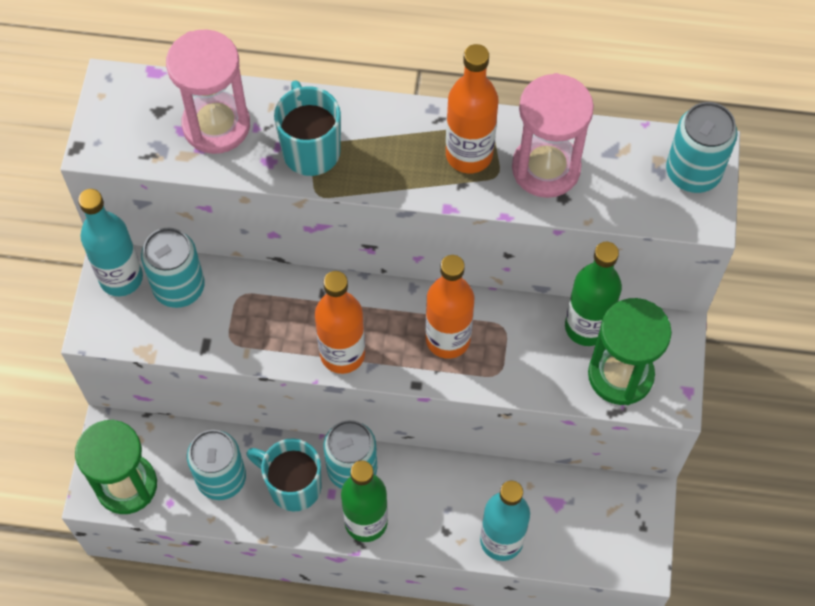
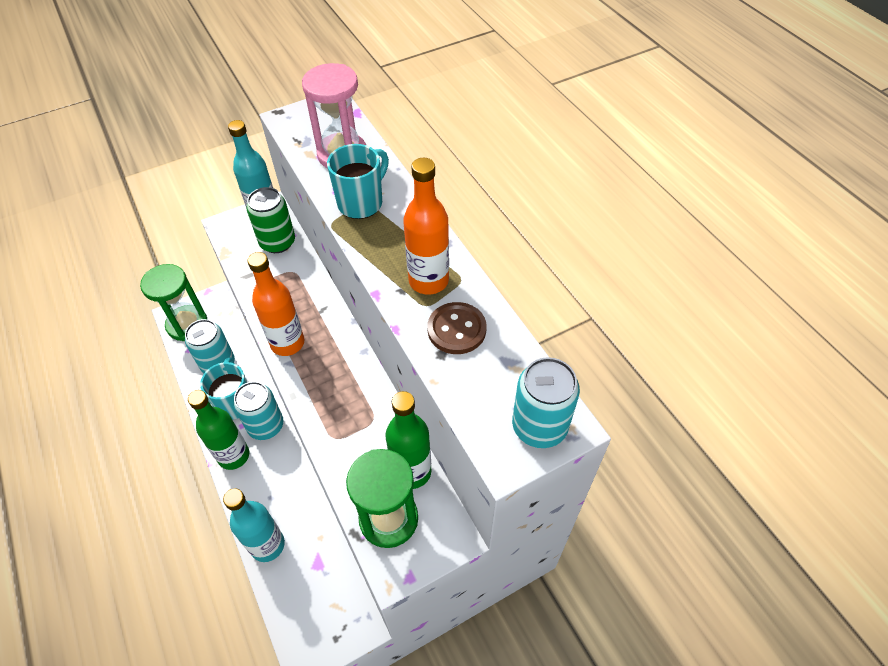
camera: 55 degrees right, 10 degrees down
(179, 287) = (277, 242): turquoise can -> green can
(448, 339) = (339, 393): orange bottle -> none
(546, 168) = (456, 329): pink hourglass -> brown button

